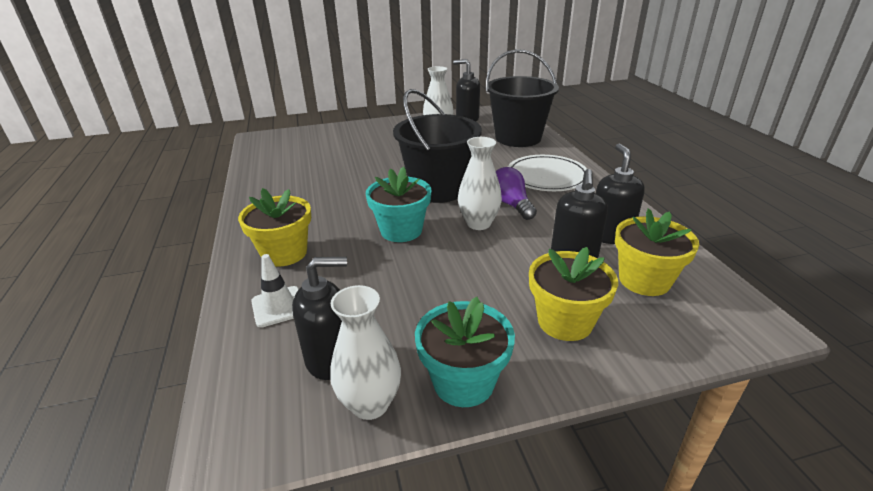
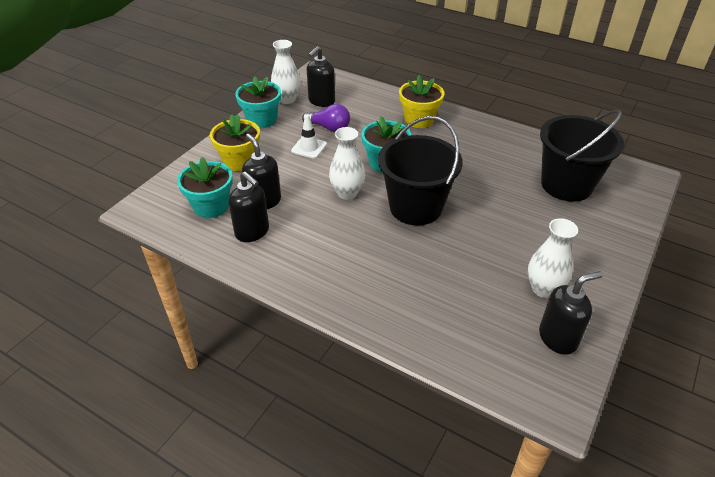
camera: 135 degrees right, 10 degrees up
(278, 306) = (374, 103): white traffic cone -> white traffic cone (309, 148)
(510, 204) = (346, 222): purple light bulb -> purple light bulb (329, 128)
(518, 138) = (452, 331): black bucket -> black bucket (566, 185)
(547, 177) = (353, 274): white plate -> none
(644, 280) = (211, 206): yellow flower pot -> turquoise flower pot

